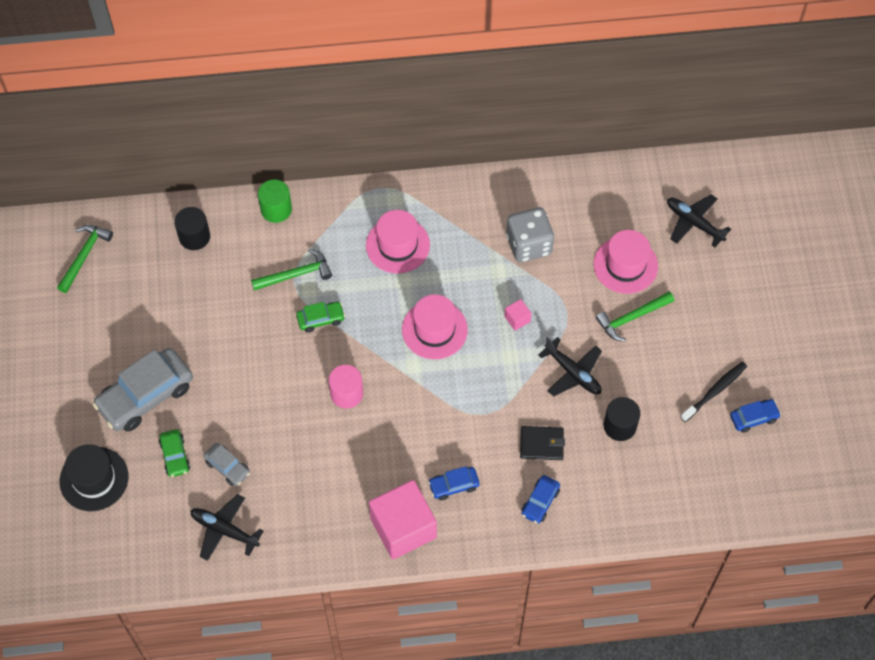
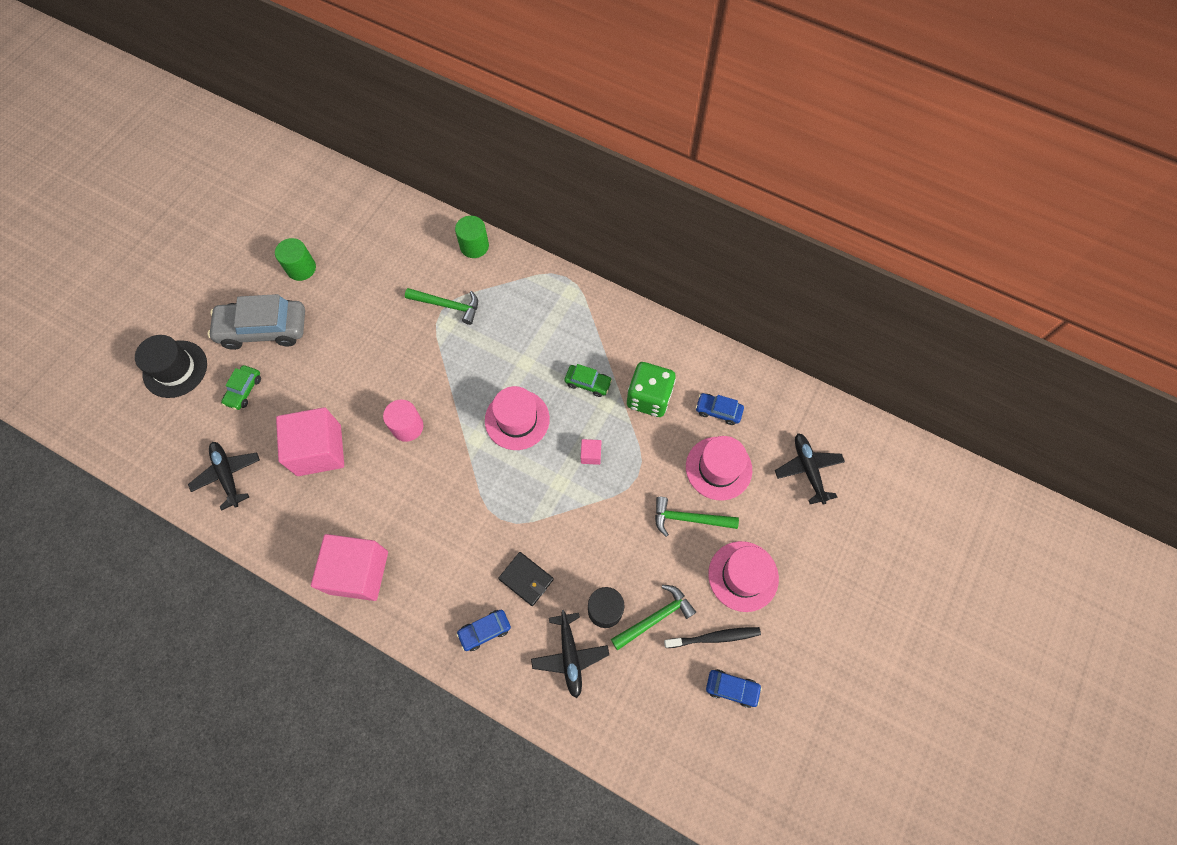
camera: 35 degrees right, 5 degrees up
(84, 256) = (312, 197): green hammer -> green hammer (655, 618)
(132, 324) = (301, 268): none -> green cylinder
(194, 237) = (398, 230): black cylinder -> none
(227, 467) = (272, 425): grey car -> none
(286, 460) = (319, 450): none -> pink cube
(321, 319) = (437, 353): green car -> green car (588, 383)
(397, 245) = (543, 331): pink hat -> pink hat (743, 576)
(454, 485) = (427, 564): blue car -> blue car (718, 411)
(529, 245) = (649, 398): grey dice -> green dice
(573, 373) = (601, 534): black plane -> black plane (570, 656)

